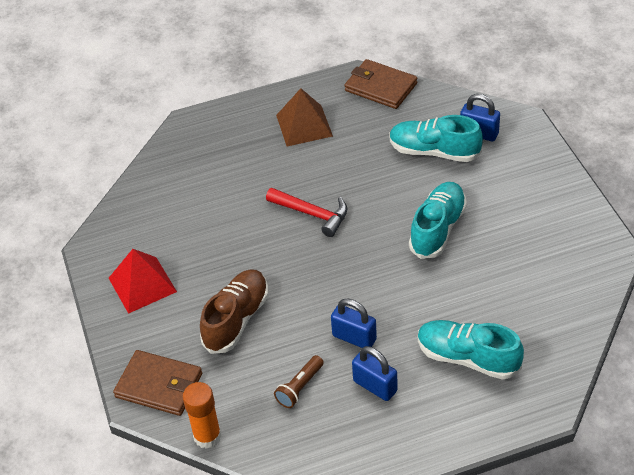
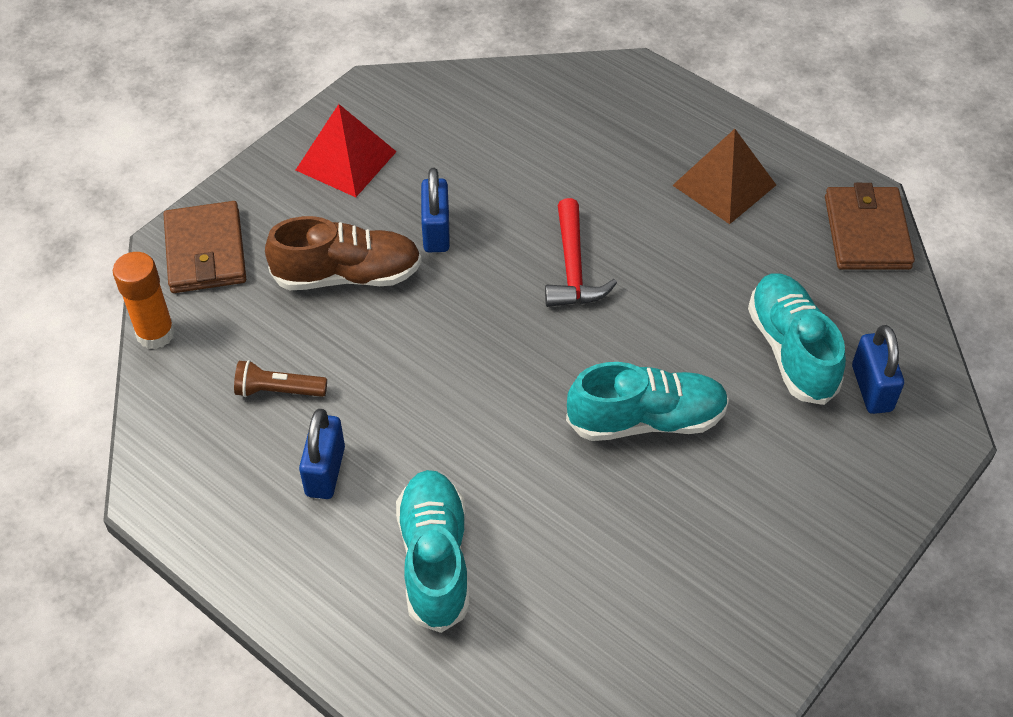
camera: 55 degrees right, 5 degrees up
(354, 338) = (392, 411): blue padlock -> blue padlock (436, 231)

